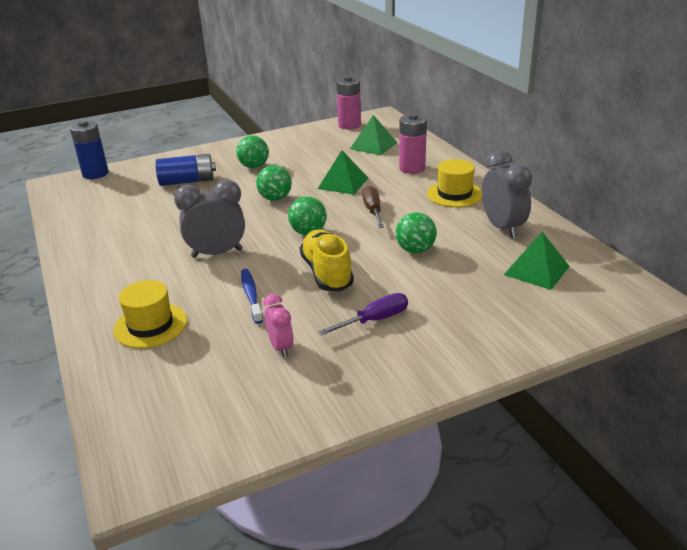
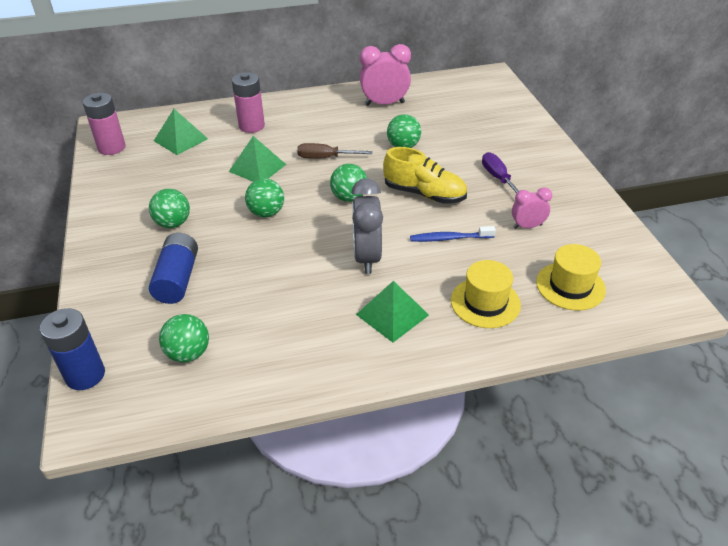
camera: 80 degrees left, 10 degrees up
(108, 200) = (188, 353): none -> green ball
(327, 273) = (424, 194): yellow shoe -> yellow shoe turned 150 degrees counterclockwise
(454, 194) = (317, 114): yellow hat -> yellow hat (570, 286)
(502, 228) = (384, 104): grey clock -> pink clock
(536, 270) = (449, 103): green pyramid -> green pyramid (392, 314)

